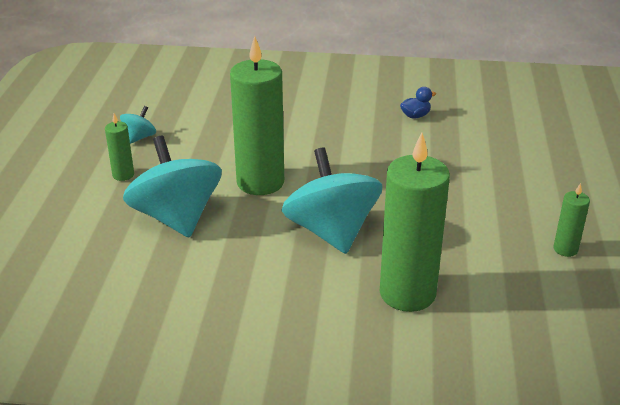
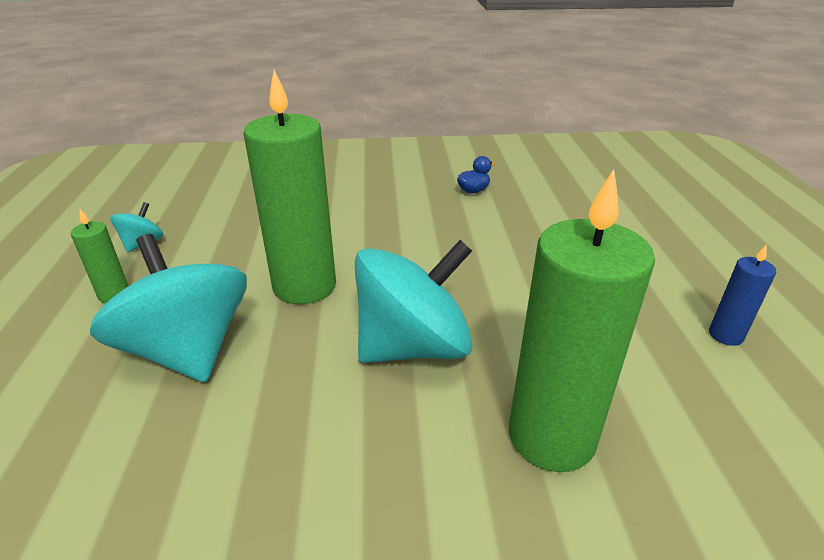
camera: 10 degrees left, 0 degrees up
(331, 231) = (413, 346): turquoise spinning top -> turquoise spinning top turned 90 degrees clockwise
(565, 249) = (725, 335): green candle -> blue candle

